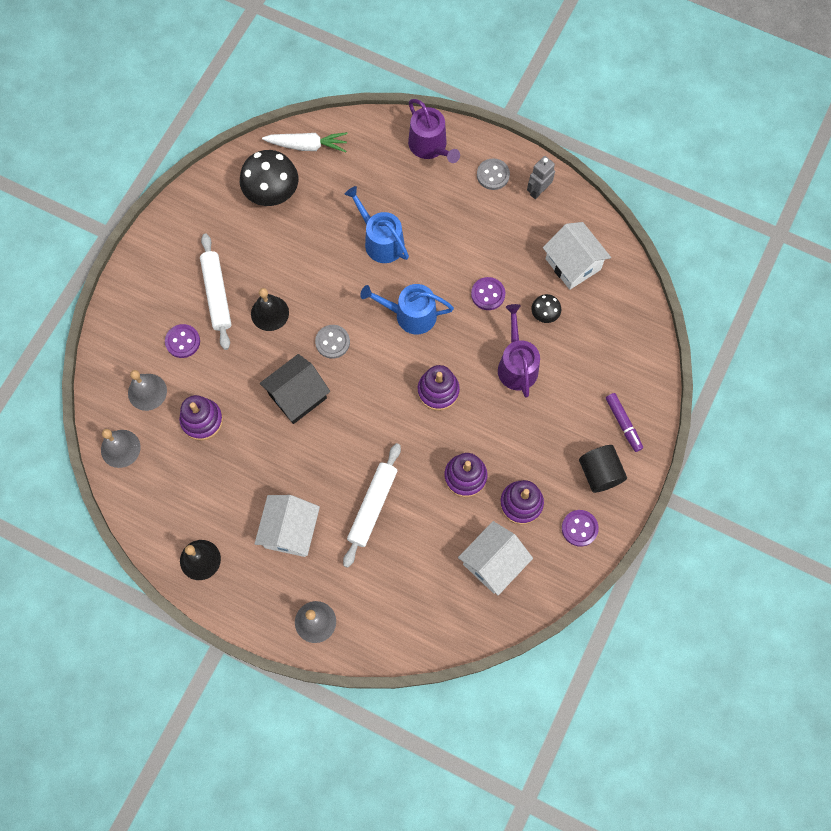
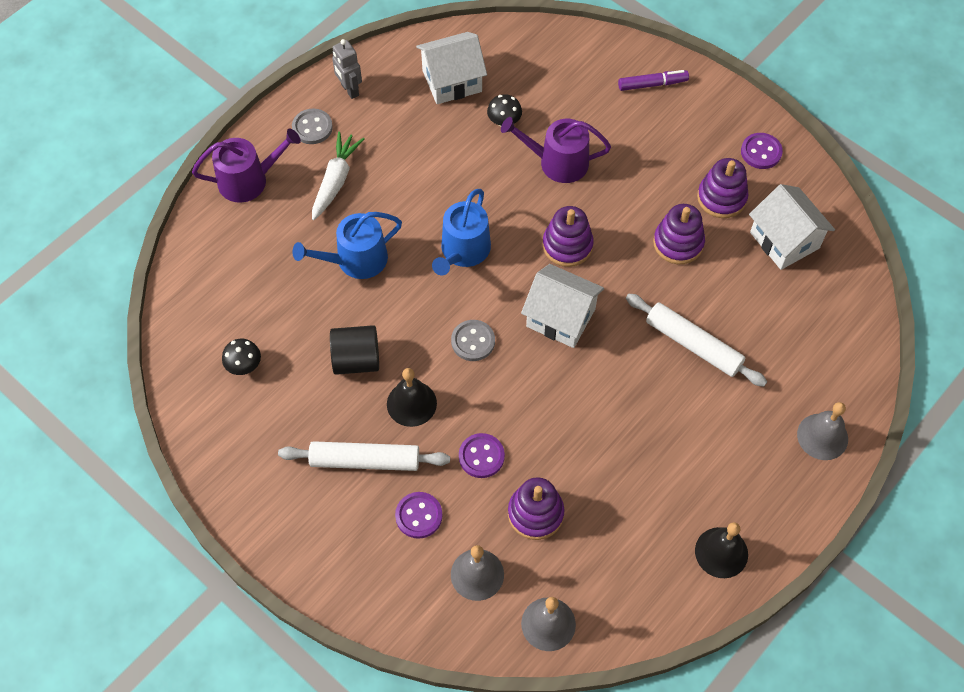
camera: 75 degrees left, 10 degrees down
(272, 193) = (244, 365): black mushroom -> black mushroom, size x0.50
(290, 531) = (705, 440): white house -> white house (560, 317)
(297, 396) = (533, 395): black house -> none
(307, 146) = (192, 311): white carrot -> white carrot (336, 180)
(488, 294) = (462, 169): purple button -> purple button (481, 456)
(600, 473) = (703, 119): black cylinder -> black cylinder (356, 360)

